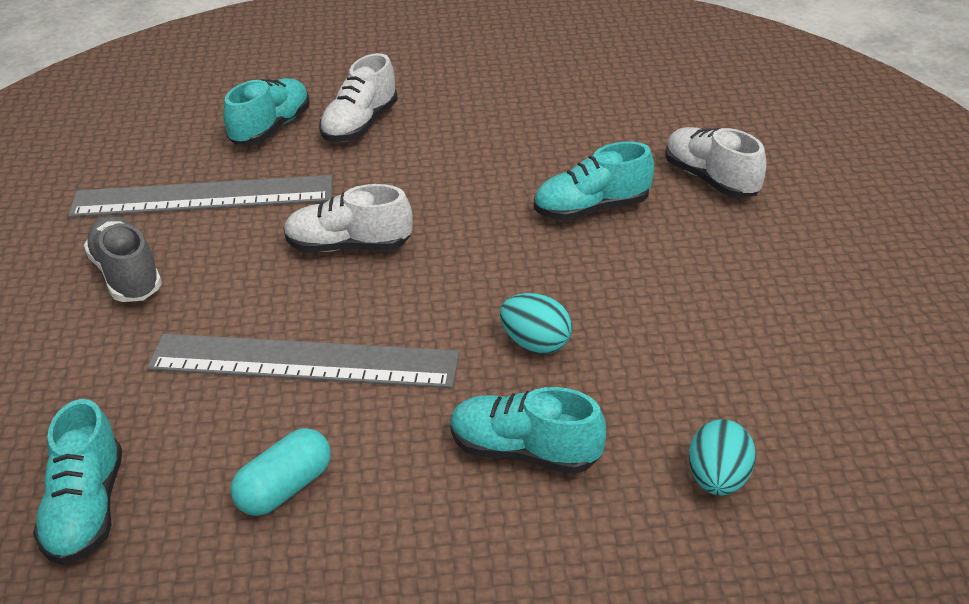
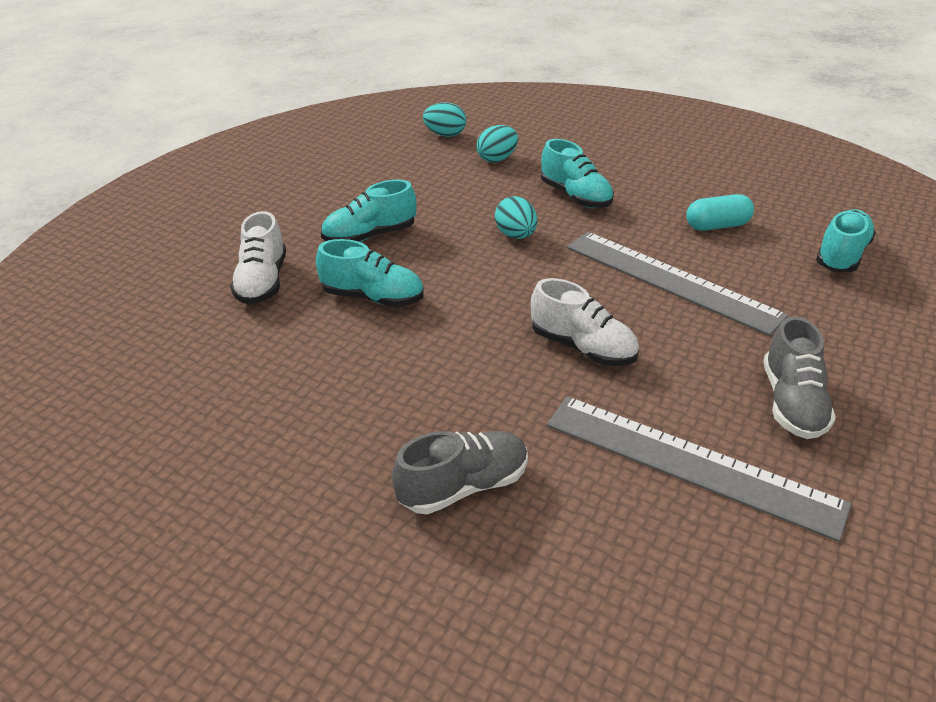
camera: 145 degrees left, 0 degrees up
(271, 128) = (565, 536): turquoise shoe -> turquoise shoe (370, 236)
(360, 125) = (463, 486): white shoe -> grey shoe
(869, 501) = (445, 135): none -> turquoise egg

